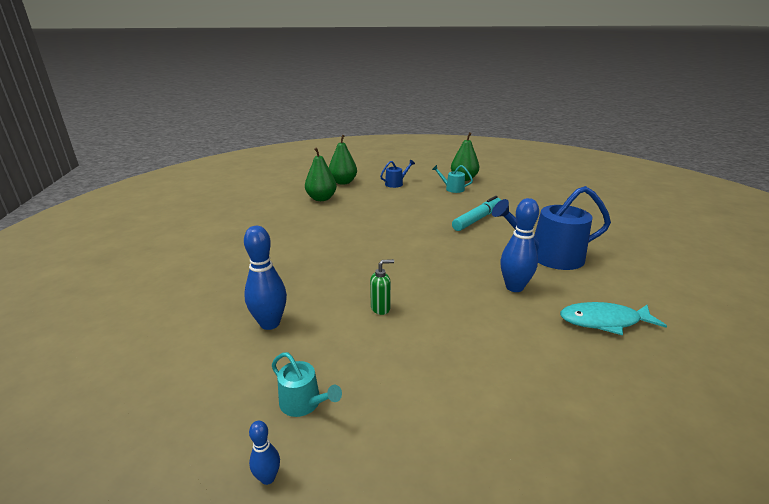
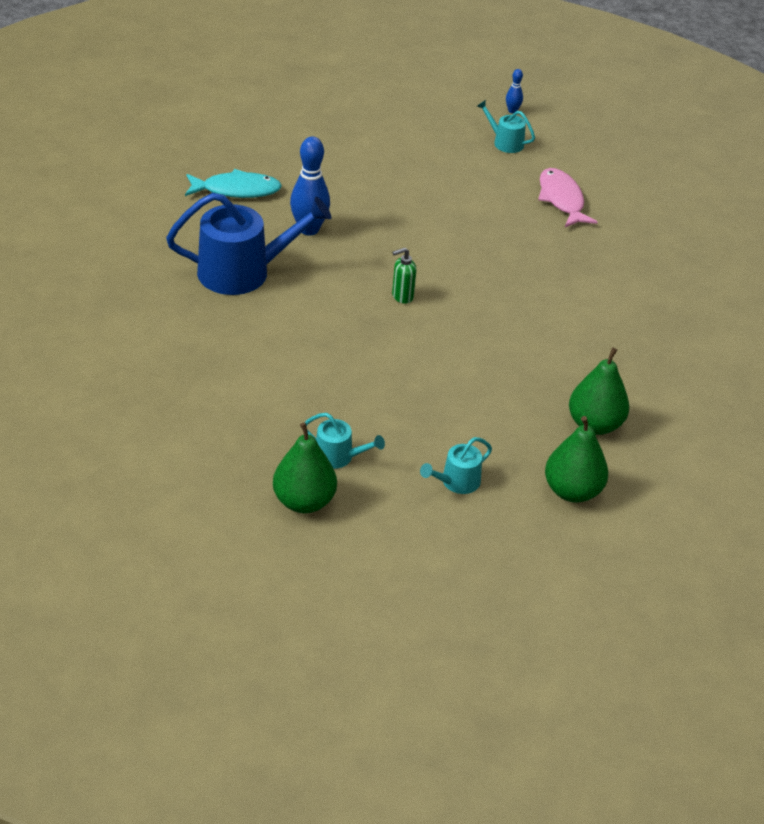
camera: 175 degrees right, 15 degrees up
(270, 323) = (561, 199): blue bowling pin -> pink fish
(381, 308) = (457, 210): green soap dispenser -> green soap dispenser (402, 296)
(396, 184) = (457, 482): blue watering can -> turquoise watering can
(477, 219) = (315, 354): turquoise marker -> none

